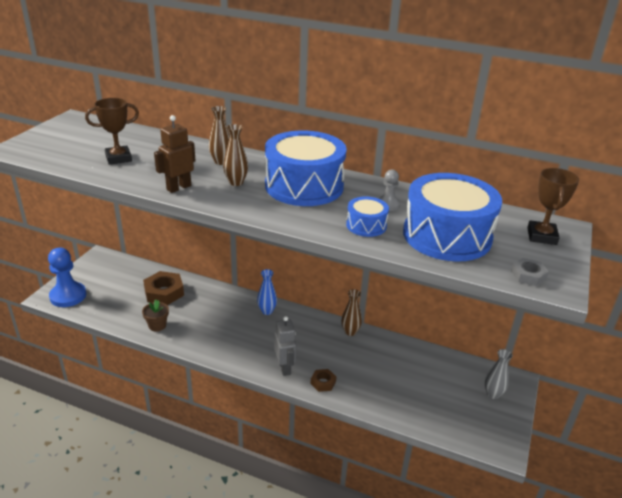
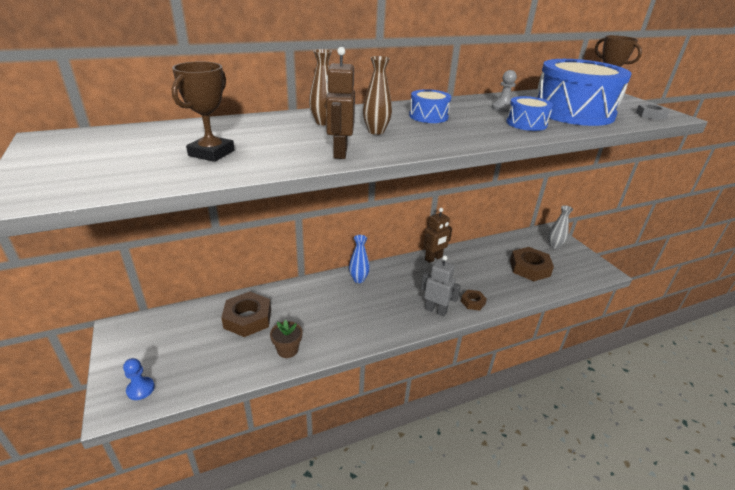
camera: 45 degrees left, 0 degrees up
(68, 296) = (140, 389): blue pawn -> blue pawn, size x0.52
(304, 186) = (428, 116): blue drum -> blue drum, size x0.47
(350, 332) = (433, 258): brown vase -> brown robot
(425, 393) = (529, 268): none -> brown nut

